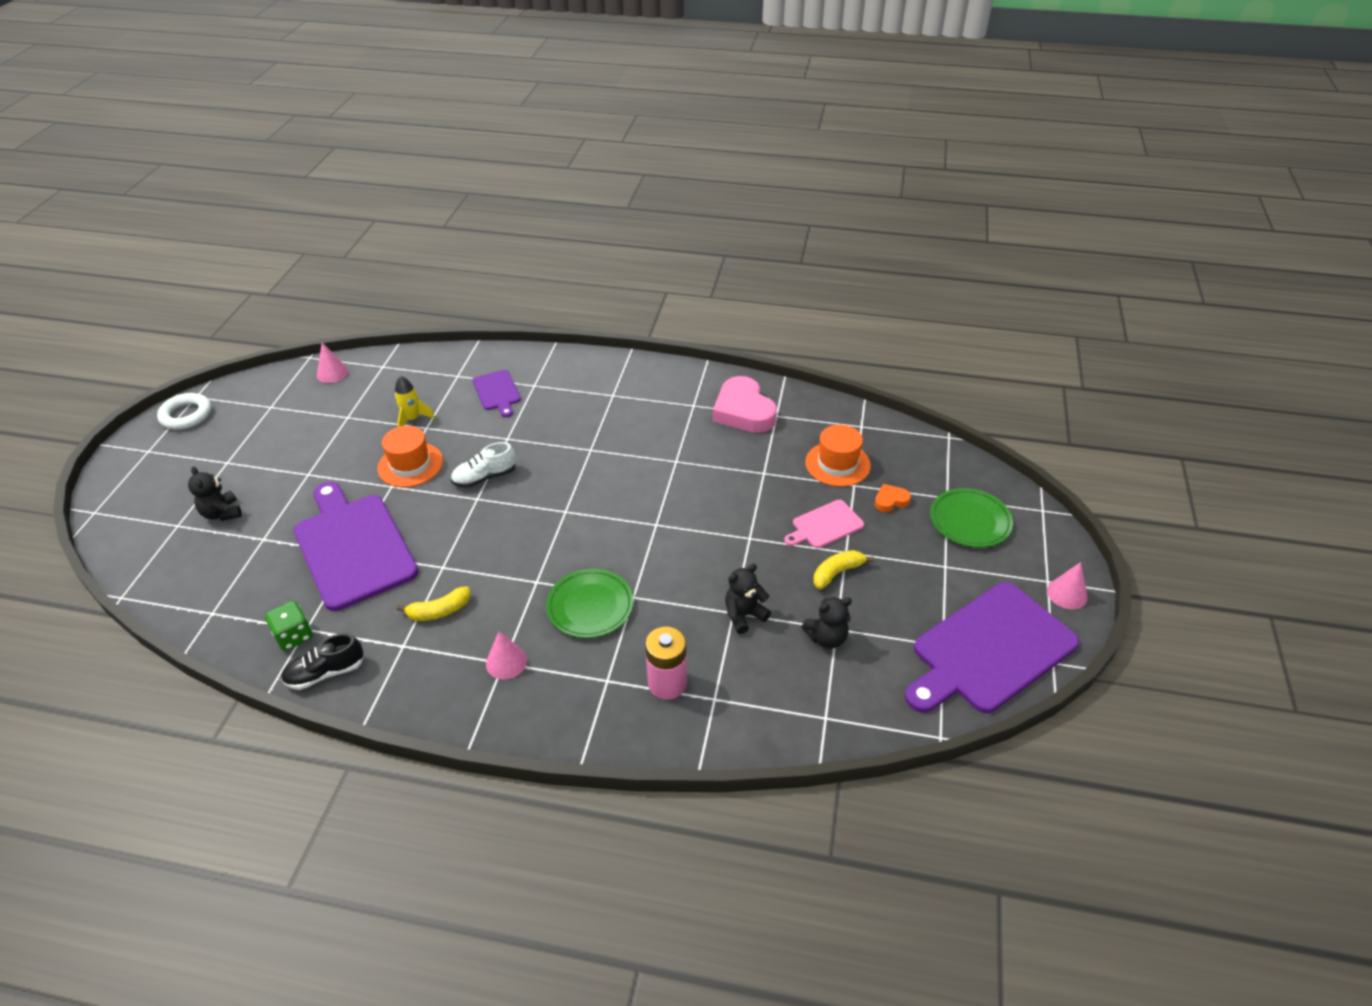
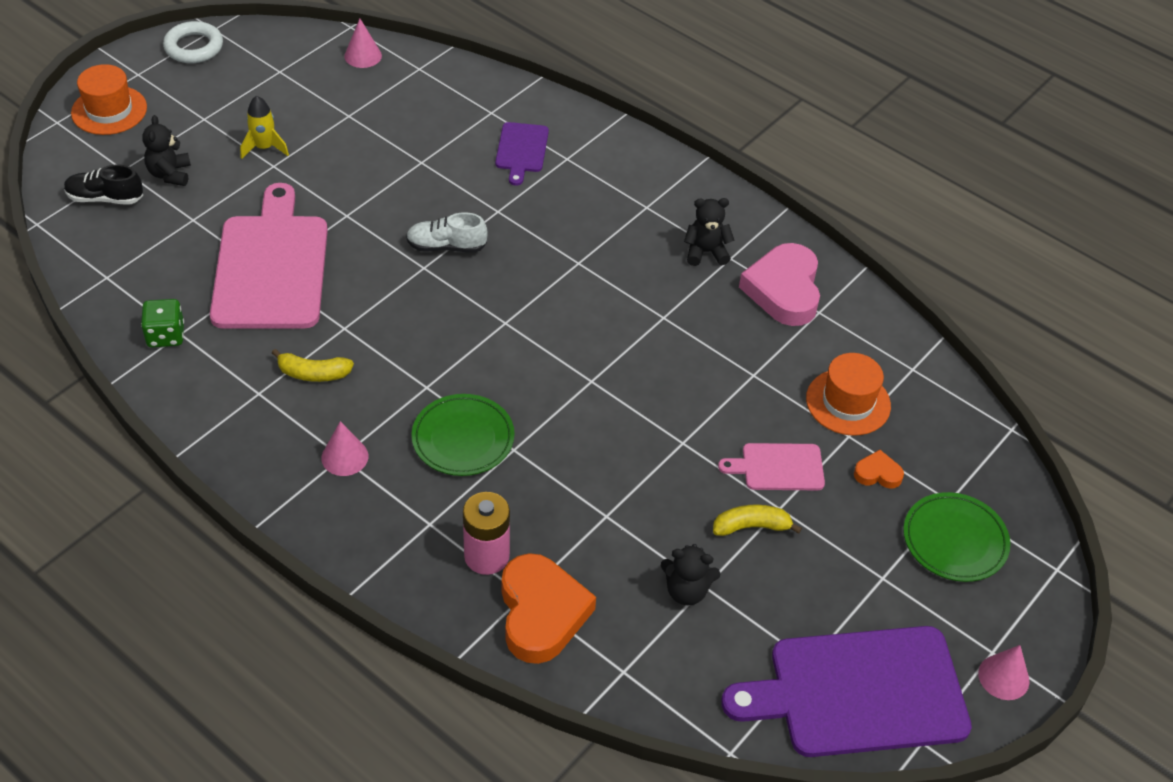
camera: 25 degrees right, 5 degrees up
(325, 673) = (173, 387): black shoe -> black shoe (105, 198)
(353, 547) = (271, 266): purple cutting board -> pink cutting board
(410, 465) = (379, 199): orange hat -> orange hat (109, 110)
(412, 419) = (413, 146): yellow rocket -> yellow rocket (264, 147)
(737, 705) = (541, 613): none -> orange heart
(744, 615) = (615, 524): black teddy bear -> black teddy bear (706, 252)

